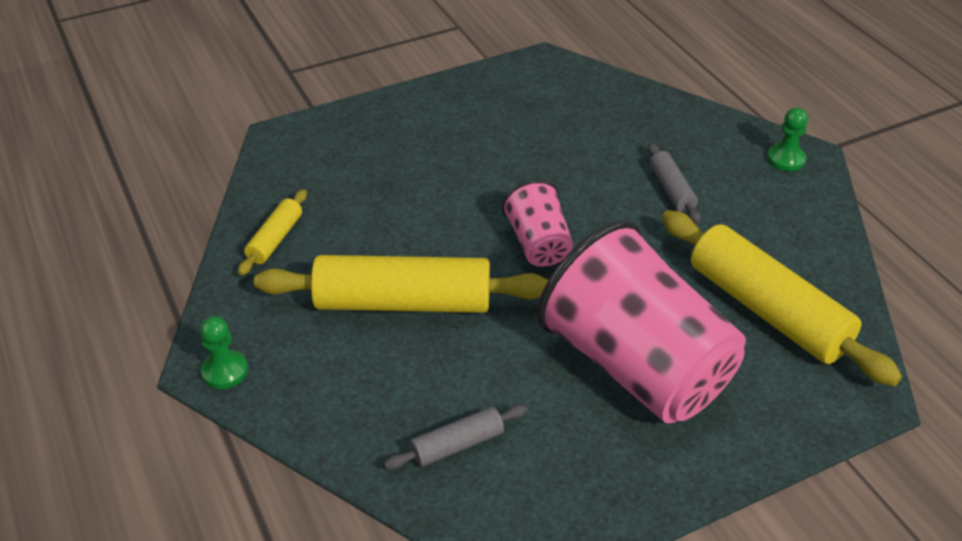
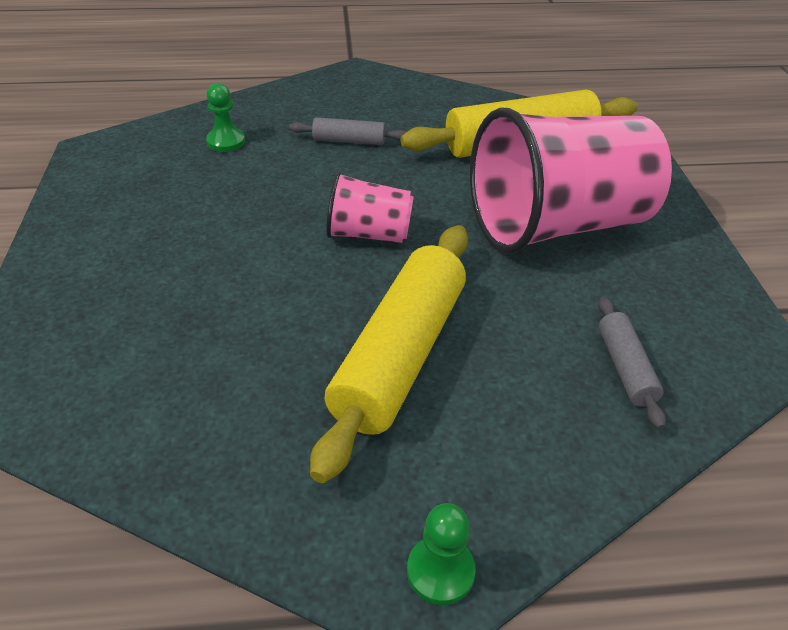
camera: 70 degrees left, 0 degrees up
(275, 239) = (210, 453): yellow rolling pin -> none
(786, 159) = (353, 81): green pawn -> green pawn (226, 142)

